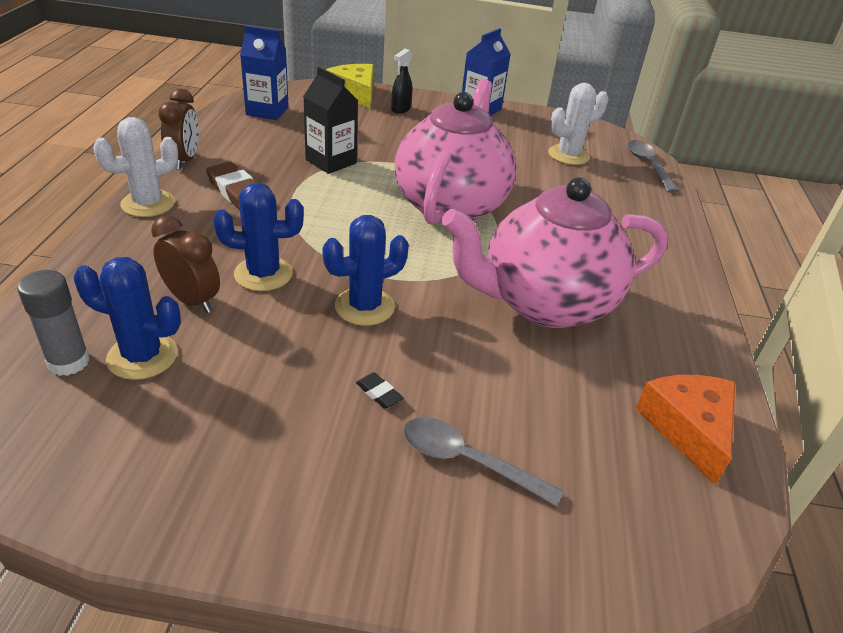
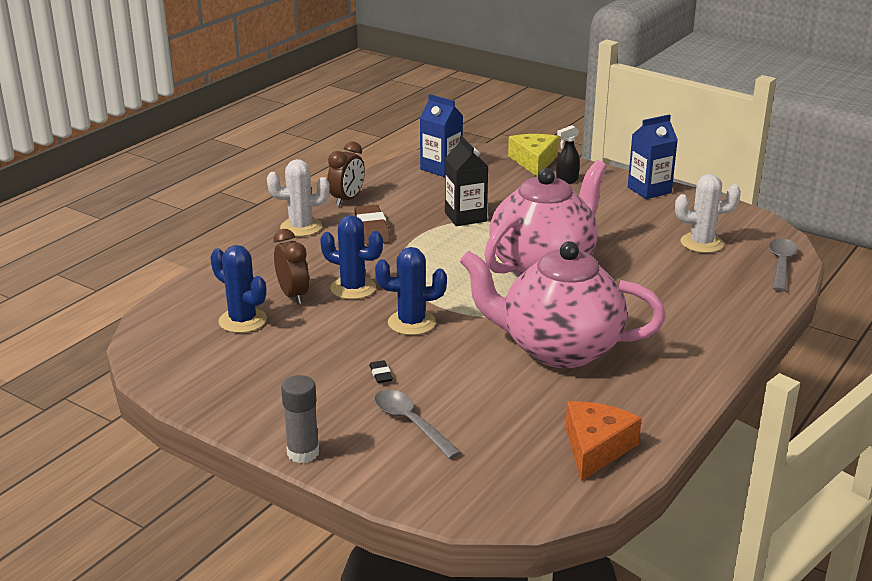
camera: 30 degrees right, 10 degrees down
(69, 362) = (198, 314): grey glue stick -> grey glue stick (303, 453)

